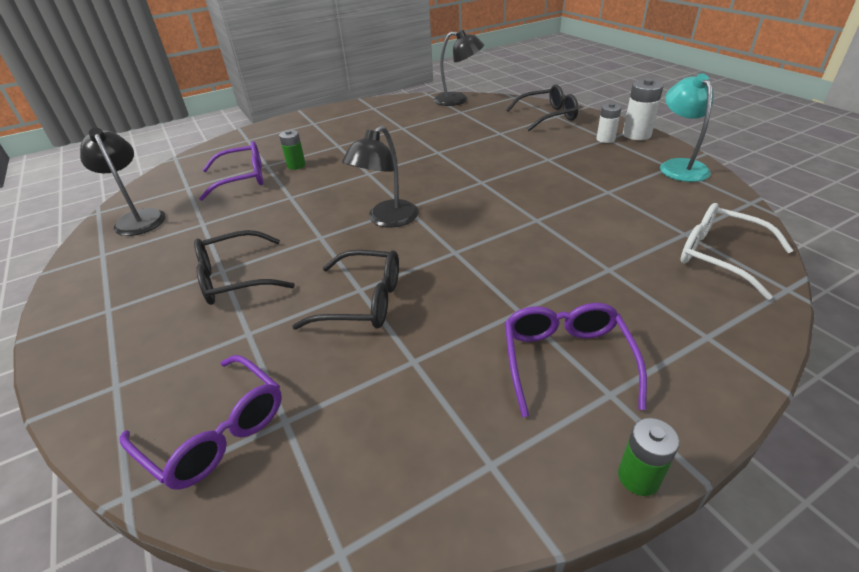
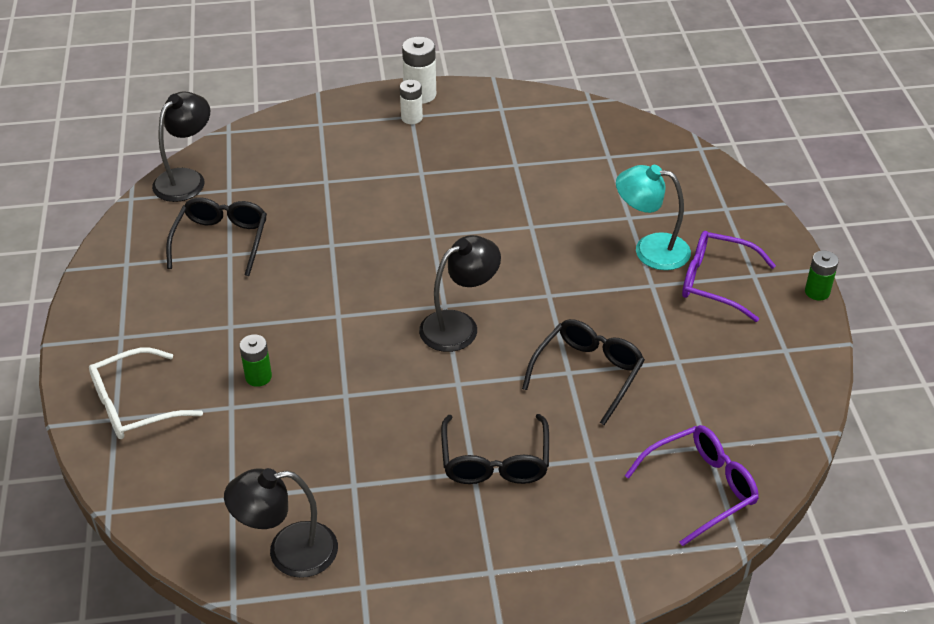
camera: 70 degrees left, 5 degrees up
(242, 178) = (253, 436): purple glasses -> none
(387, 220) = (459, 325): black lamp -> black lamp turned 90 degrees counterclockwise
(547, 116) = (315, 130): black glasses -> black glasses (221, 241)
(679, 166) = (504, 103): turquoise lamp -> turquoise lamp (650, 249)
(720, 256) = (647, 156): white glasses -> white glasses (134, 405)

